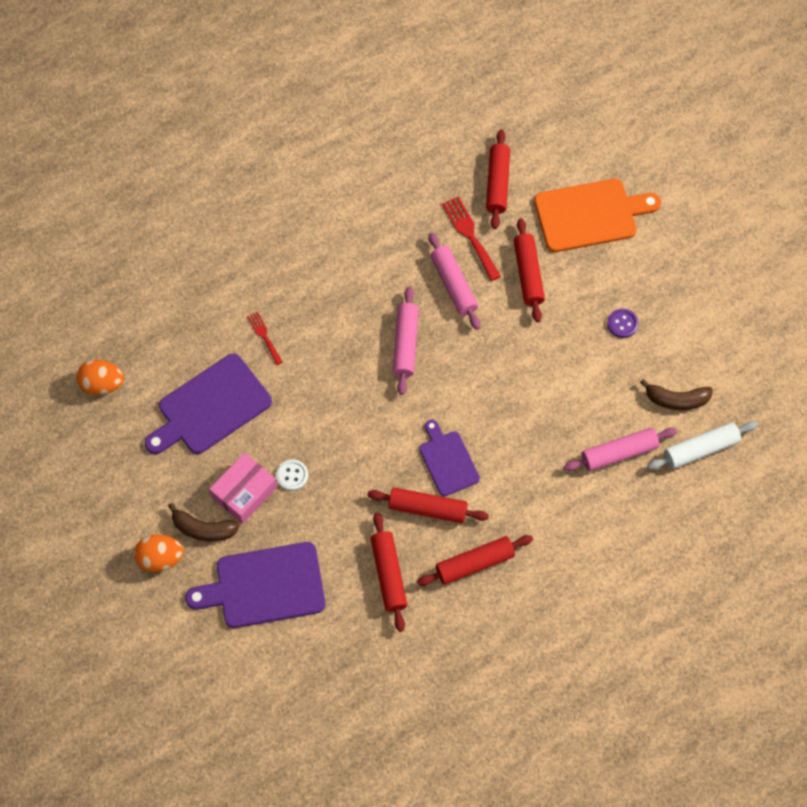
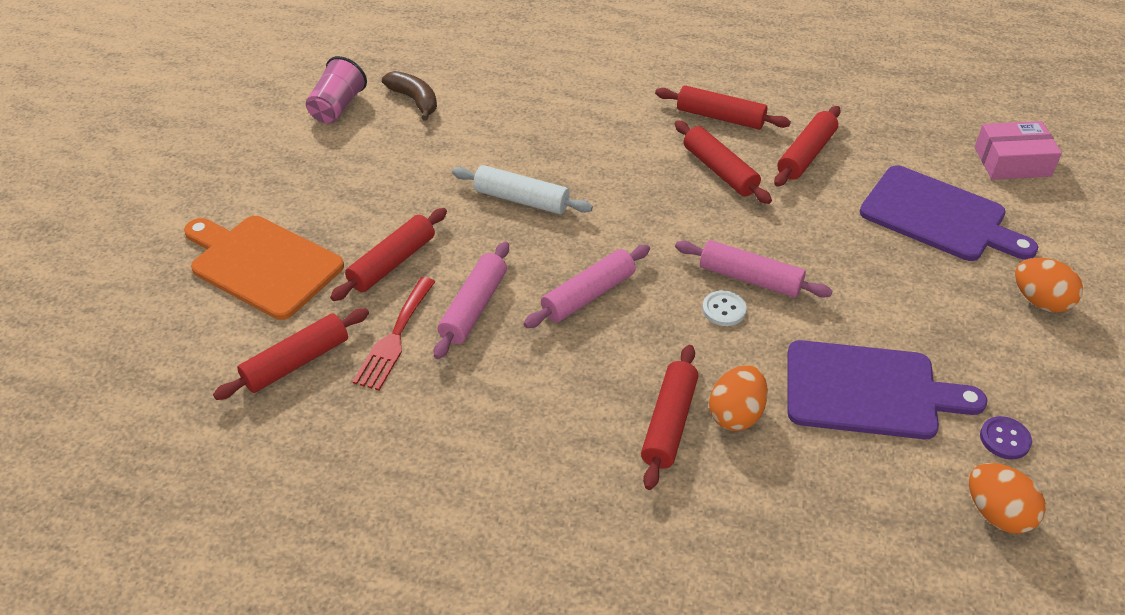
camera: 135 degrees left, 20 degrees down
(203, 529) = (969, 294): brown banana -> none
(244, 492) = (895, 294): pink box -> pink box (1012, 162)
(264, 336) = (736, 414): red fork -> orange egg
(291, 304) = (669, 423): none -> red rolling pin
(292, 475) = (829, 274): white button -> white button (724, 309)
(448, 460) = (660, 187): purple cutting board -> none
(619, 453) = (509, 102): pink rolling pin -> pink rolling pin (750, 278)
(622, 324) = (374, 170): purple button -> purple button (1004, 439)
(700, 449) = (445, 66): white rolling pin -> white rolling pin (521, 199)
(712, 351) = (337, 107): none -> pink cup

